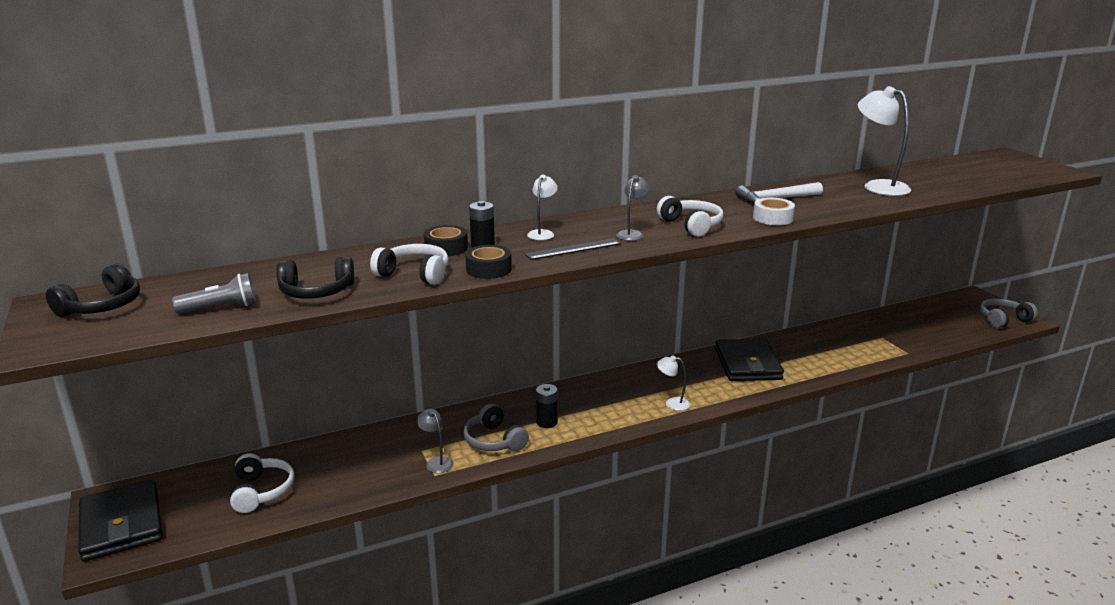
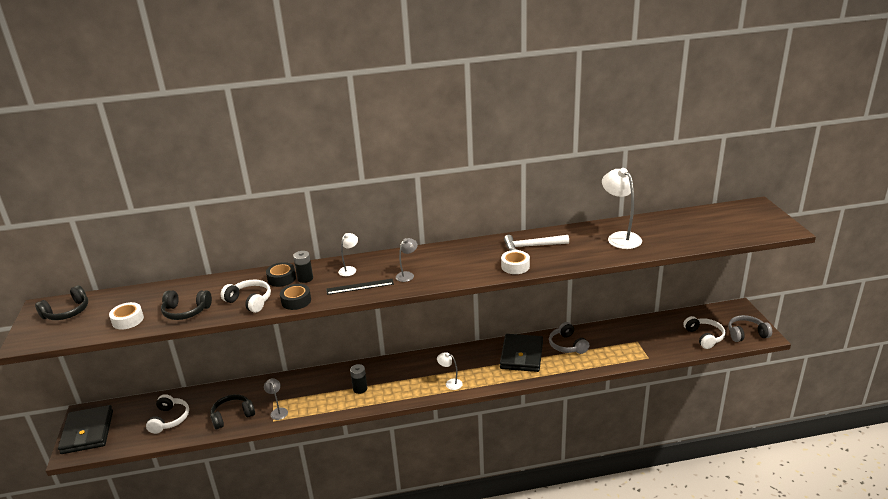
camera: 15 degrees right, 5 degrees up
(220, 308) = (128, 320): grey flashlight -> white tape
(365, 475) = (232, 416): none -> black headphones
(494, 440) = (320, 399): grey headphones -> grey headphones (567, 345)
(691, 225) = (453, 269): white headphones -> white headphones (704, 337)

